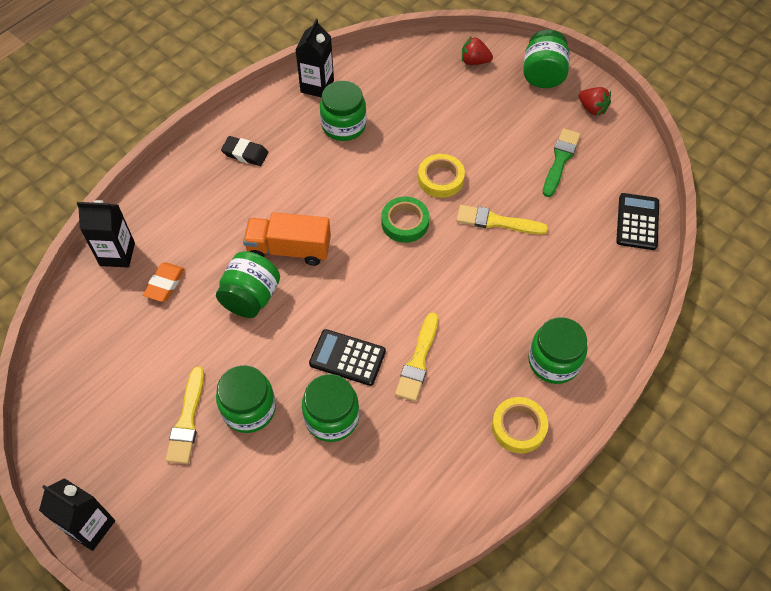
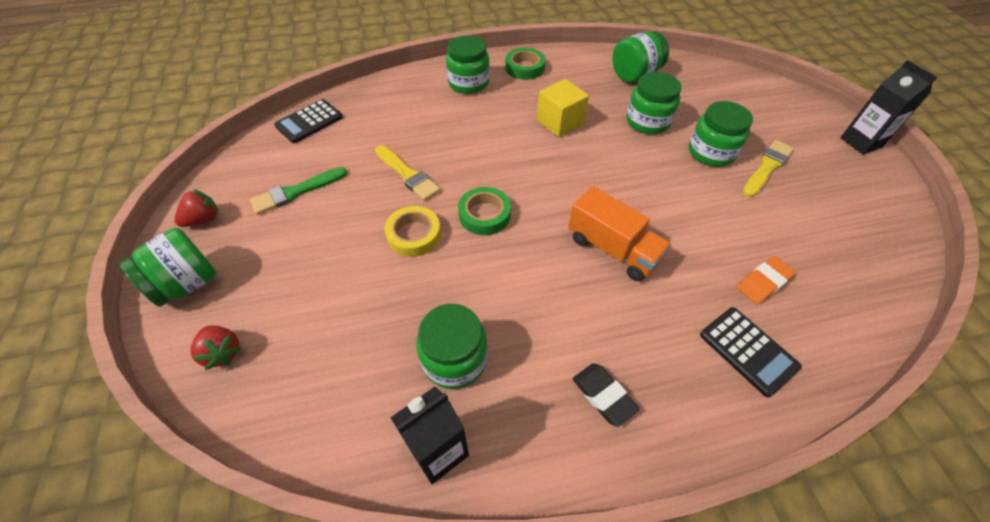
camera: 145 degrees left, 5 degrees down
(117, 254) = (818, 346): black carton -> none
(251, 297) = (674, 226): green jar -> green jar (635, 75)
(347, 358) = (612, 147): black calculator -> black calculator (748, 351)
(418, 361) = (560, 122): yellow brush -> yellow cube
(518, 427) = (525, 68): yellow tape -> green tape
(592, 109) = (203, 219): red strawberry -> red strawberry turned 60 degrees clockwise

